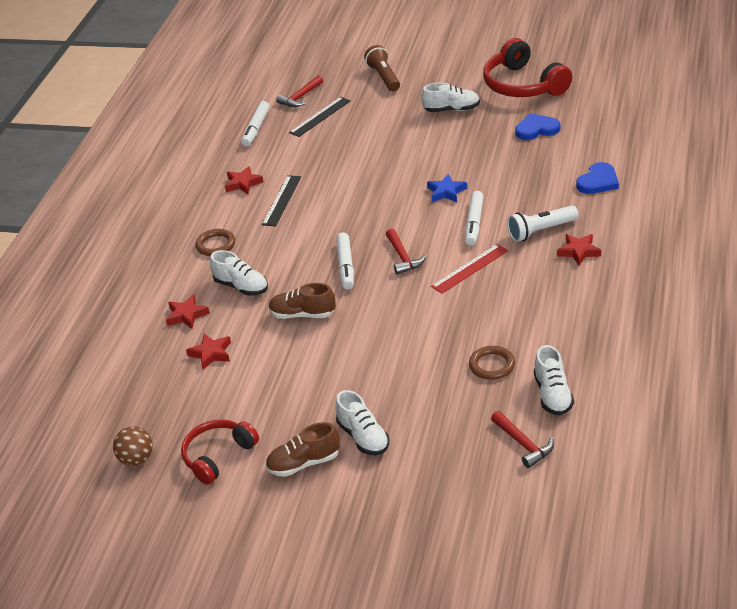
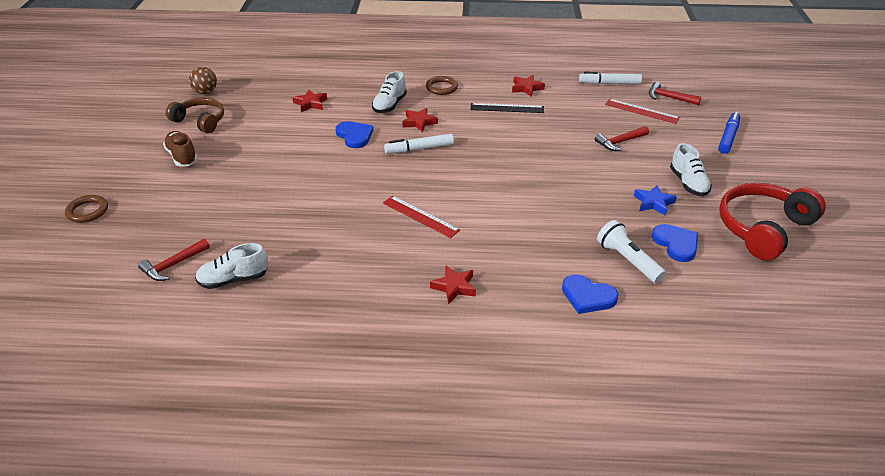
camera: 75 degrees right, 0 degrees up
(187, 315) = (355, 88): red star -> red star (419, 122)
(218, 456) = (200, 121): red headphones -> brown headphones
(302, 314) = (354, 136): brown shoe -> blue heart
(320, 116) = (642, 111): black ruler -> red ruler
(363, 437) = (203, 180): white shoe -> none
(384, 77) = (728, 137): brown flashlight -> blue marker
(403, 257) = (434, 177): red hammer -> red hammer (620, 142)
(446, 192) = (540, 192): blue star -> blue star (653, 203)
(474, 223) = (493, 213): white marker -> none
(492, 365) = (280, 240): brown ring -> brown ring (87, 211)
(541, 231) = (486, 258): white flashlight -> white flashlight (628, 260)

